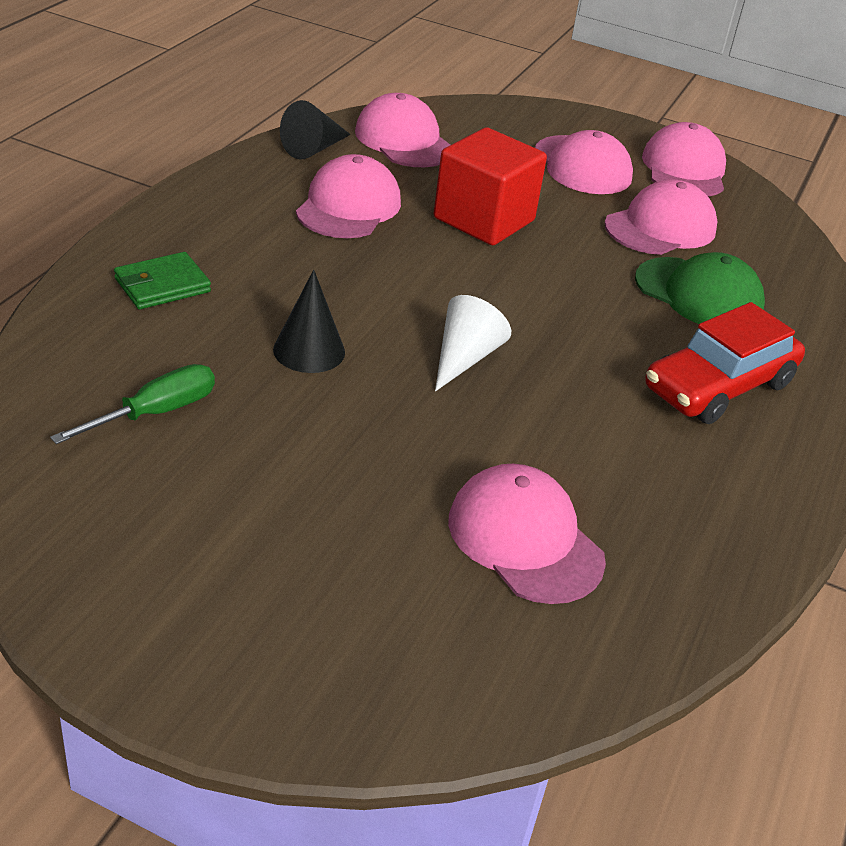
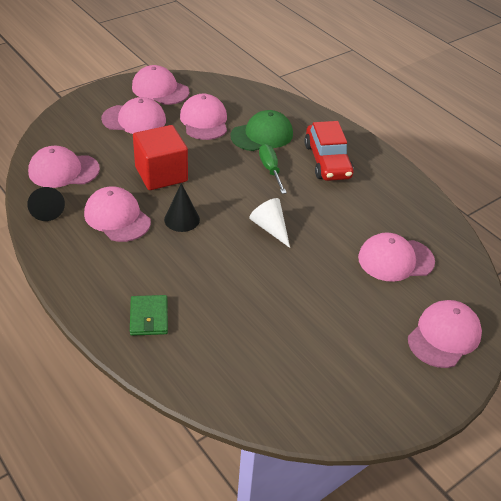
camera: 60 degrees left, 5 degrees up
(156, 412) = (259, 352): green screwdriver -> green screwdriver (270, 169)
(309, 350) = (237, 279): black cone -> black cone (182, 219)
(358, 660) = (444, 336): none -> pink cap

